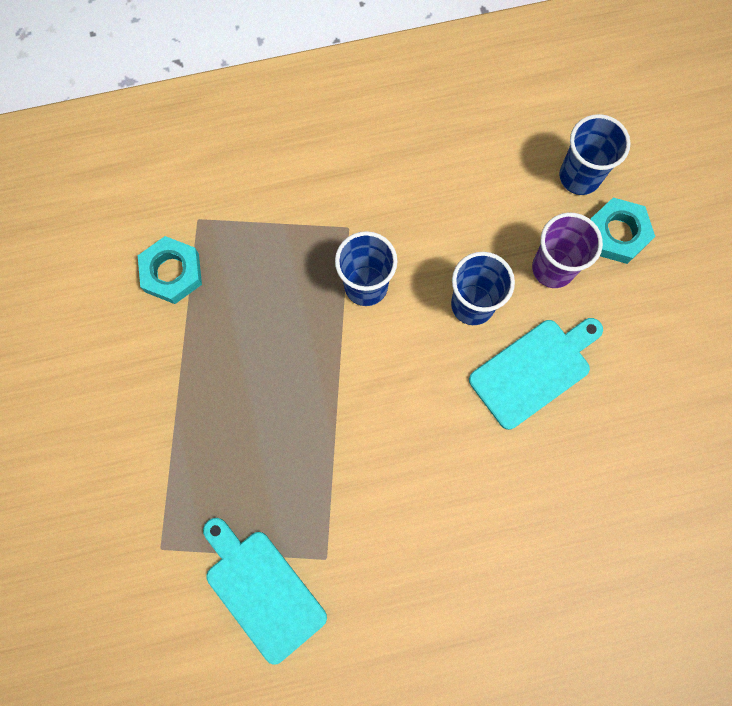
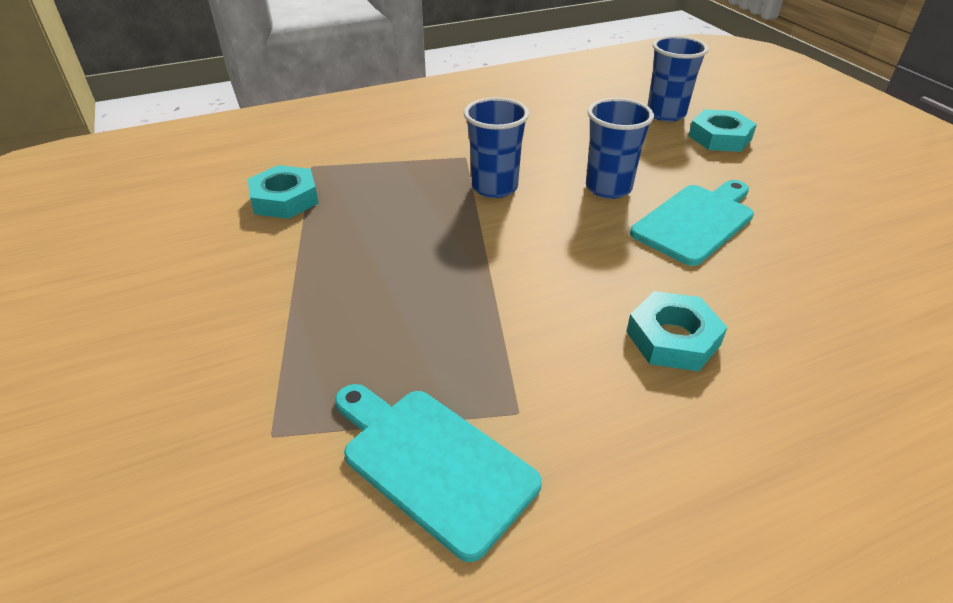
camera: 10 degrees left, 35 degrees down
(457, 509) = (673, 338): none -> turquoise nut
(553, 268) = (674, 160): purple cup -> none

